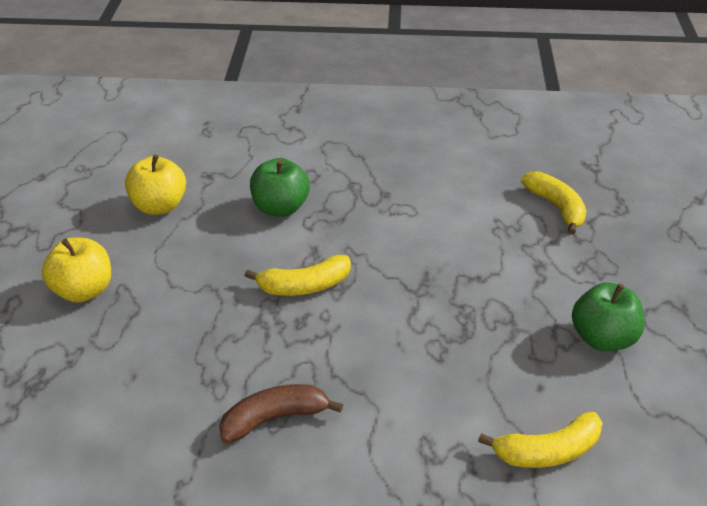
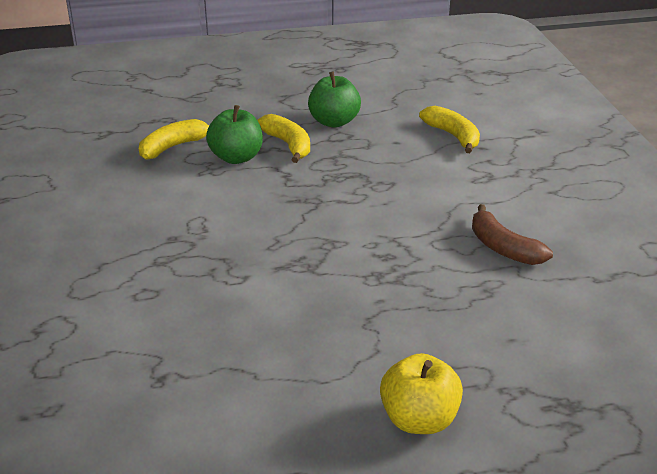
camera: 105 degrees left, 5 degrees down
(159, 206) = (239, 405): yellow apple -> none
(280, 208) = (216, 303): green apple -> green apple (236, 157)
(304, 286) = (338, 262): yellow banana -> yellow banana (288, 145)

